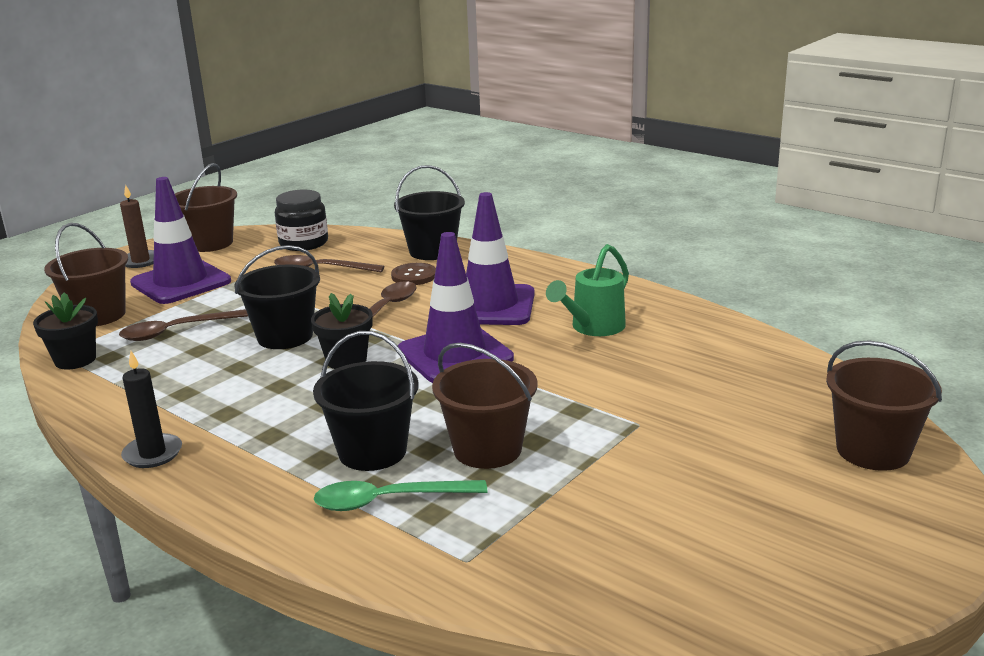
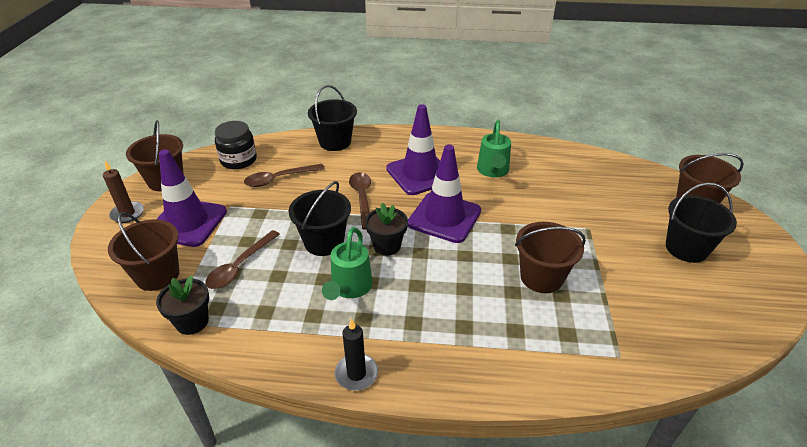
camera: 35 degrees left, 15 degrees up
(252, 383) = (350, 288): none -> green watering can
(372, 451) = (486, 307): black bucket -> black bucket (686, 248)
(388, 501) = (536, 337): green spoon -> none
(414, 276) = (347, 165): brown button -> none

